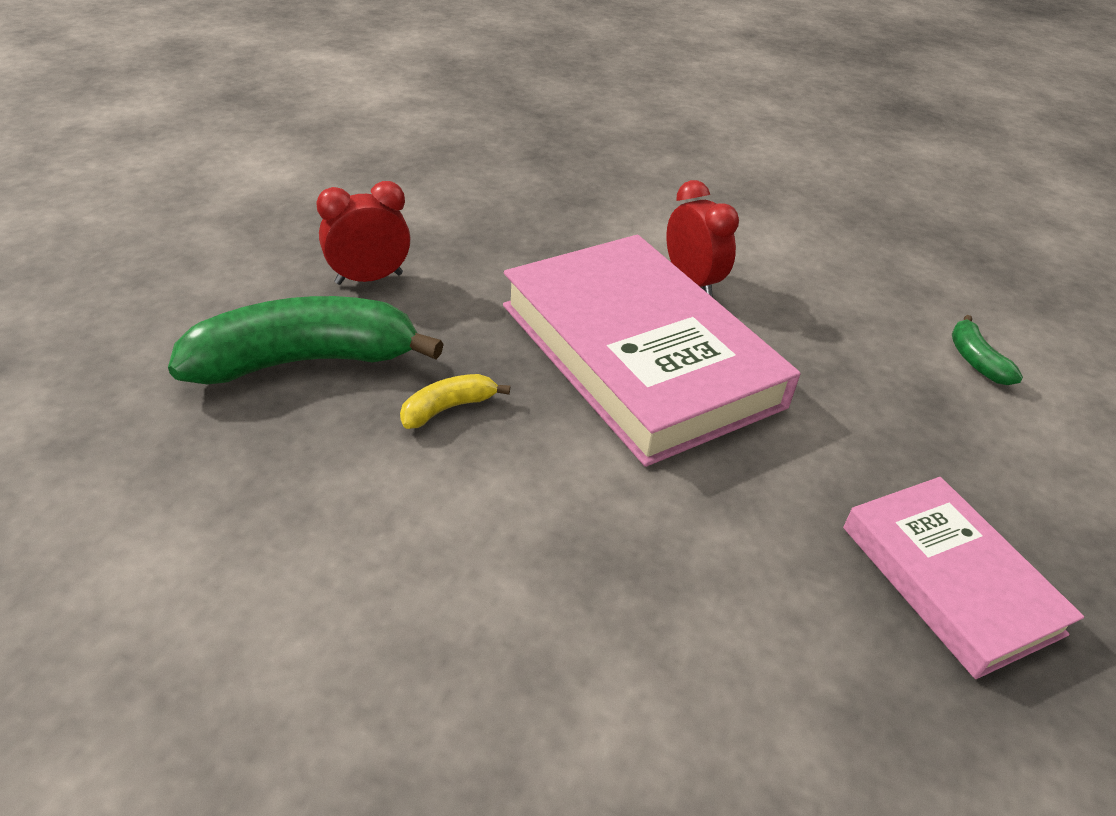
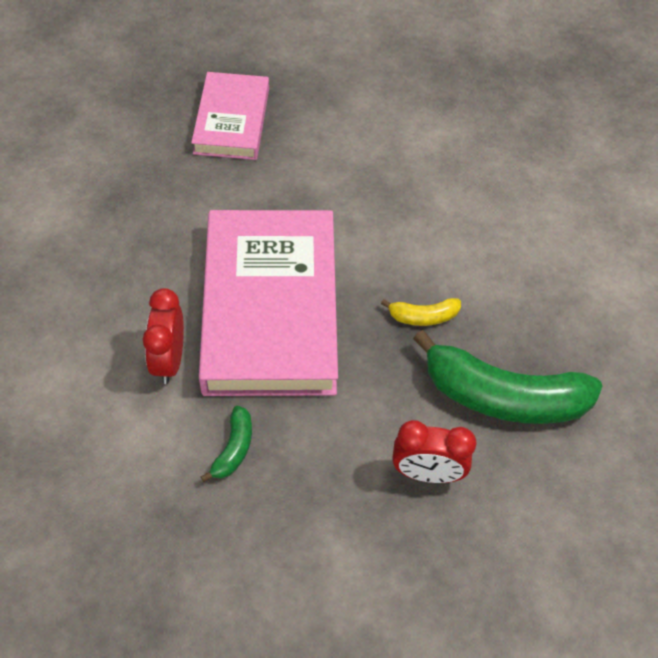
camera: 150 degrees left, 15 degrees up
(975, 360) = (49, 211): green banana -> green banana (233, 449)

